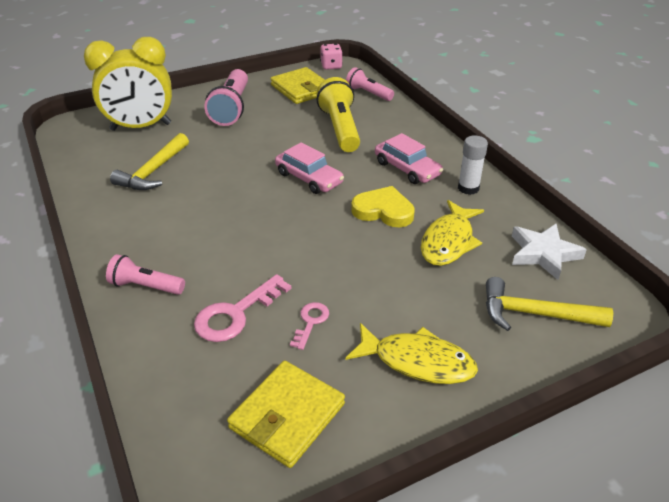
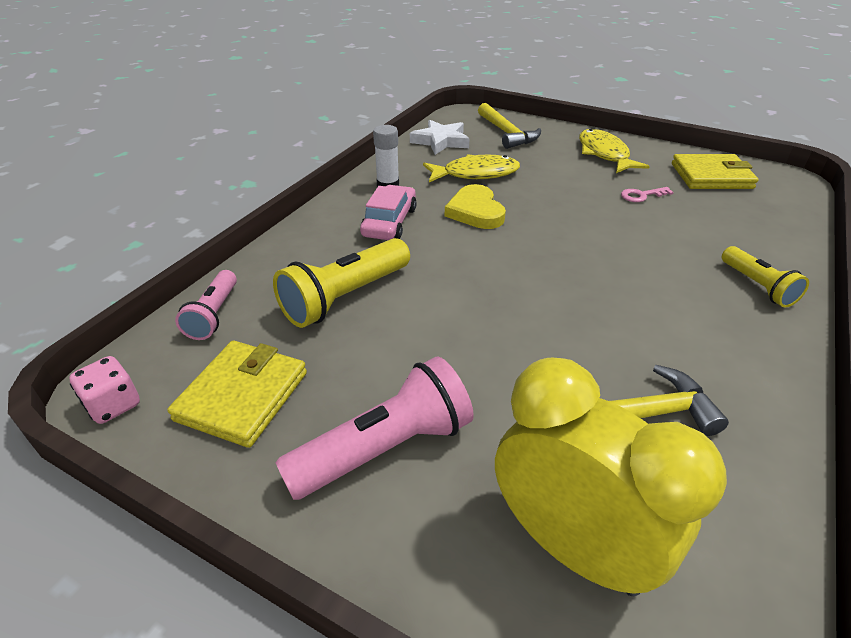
camera: 125 degrees left, 0 degrees up
(145, 286) = (757, 286): pink flashlight -> yellow flashlight
(235, 314) = (692, 227): pink key -> none
(309, 178) = (479, 272): pink car -> none

